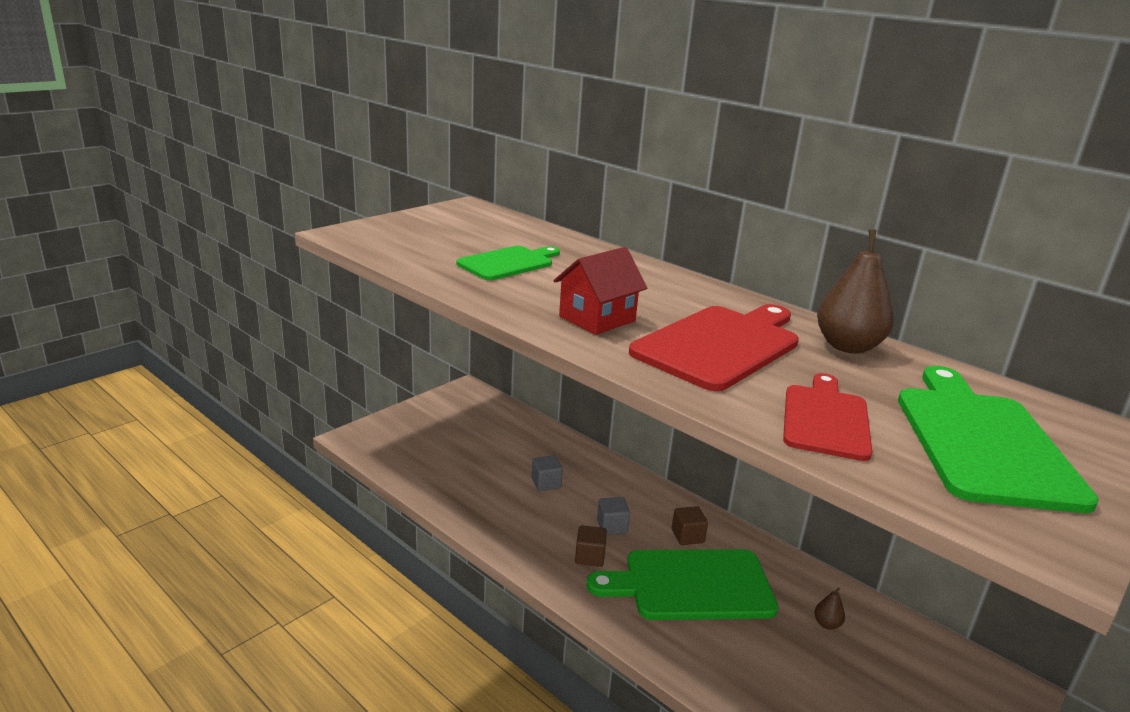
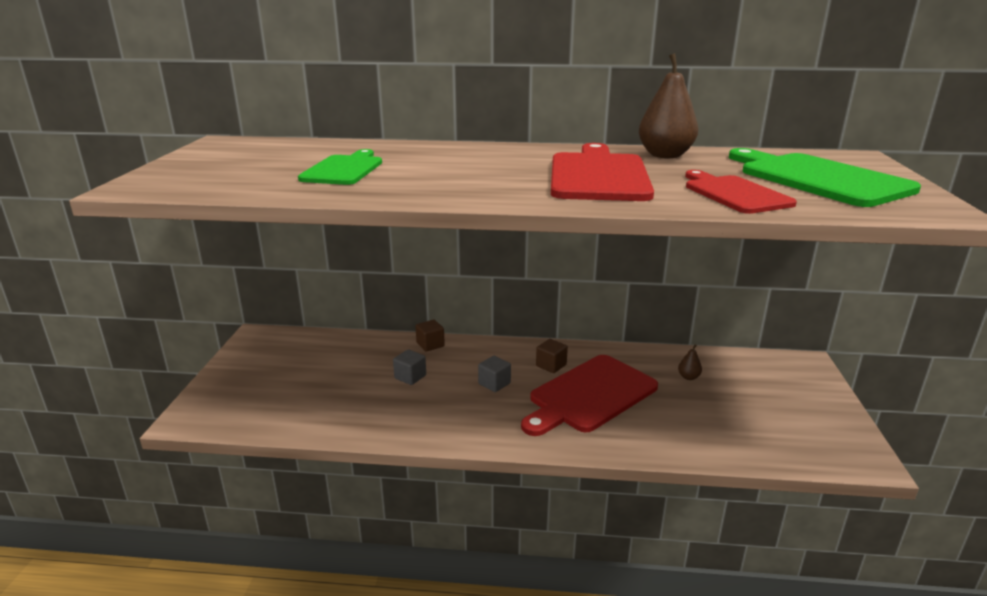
camera: 35 degrees left, 0 degrees up
(589, 557) = (503, 412): brown cube -> brown cube (430, 345)
(597, 319) = (489, 184): red house -> none
(691, 585) = (590, 395): green cutting board -> red cutting board

